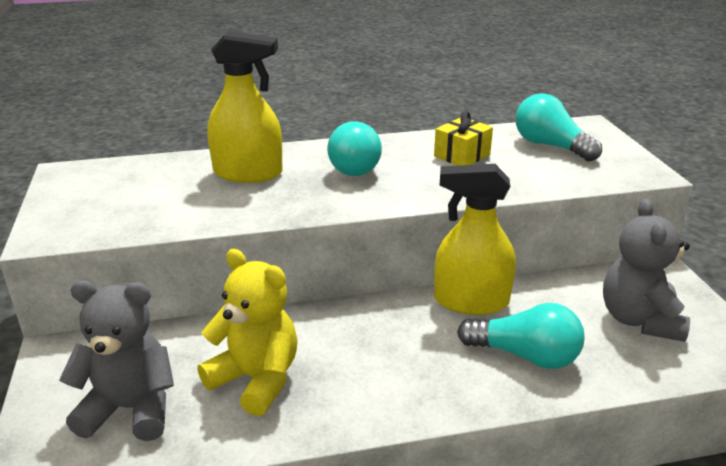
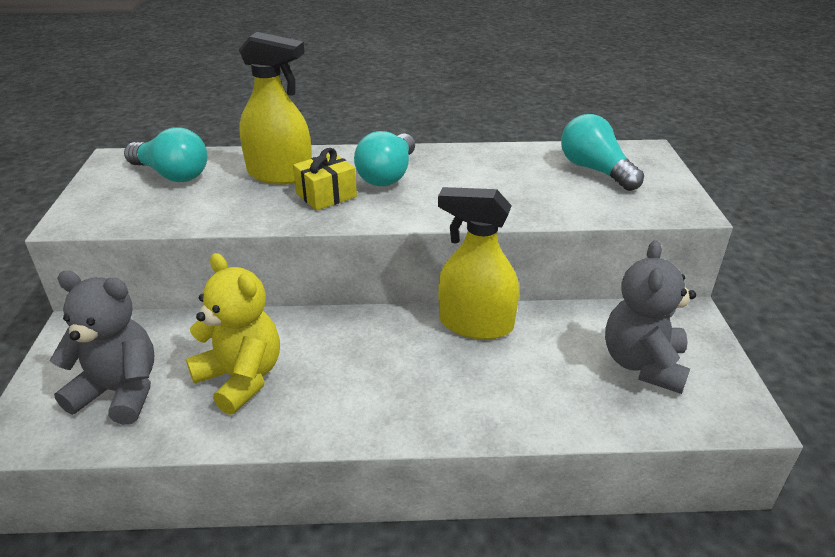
camera: 10 degrees right, 5 degrees up
(462, 155) = (498, 173): yellow gift -> yellow gift (326, 195)
(525, 355) = (509, 387): turquoise light bulb -> turquoise light bulb (172, 175)

